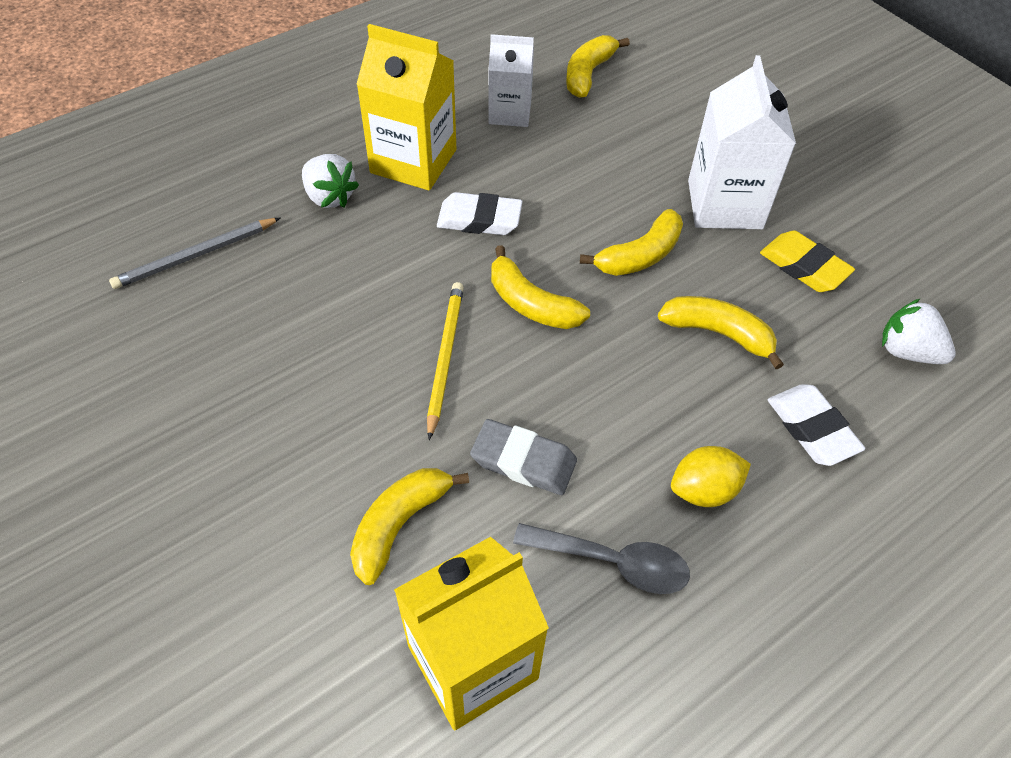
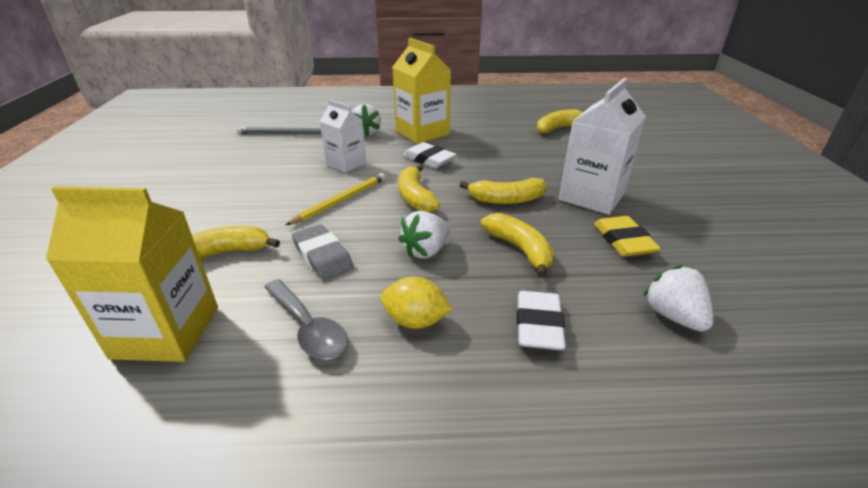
camera: 35 degrees right, 20 degrees down
(510, 113) = (495, 130): white carton -> white carton (346, 164)
(627, 388) = (426, 251): none -> white strawberry

